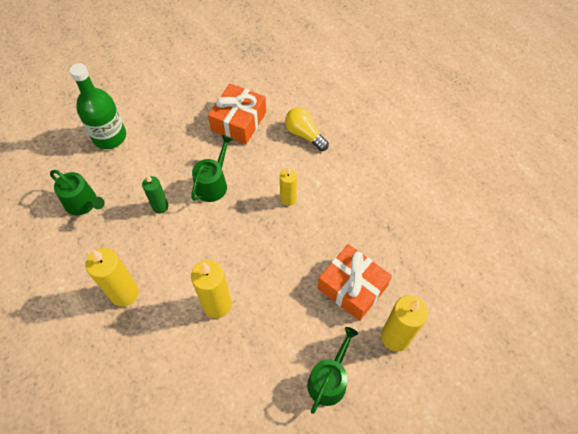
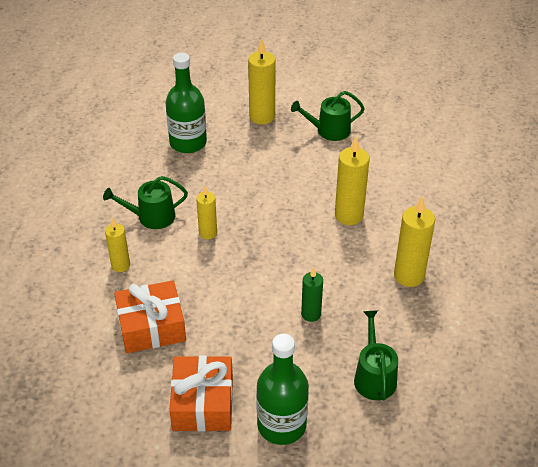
camera: 130 degrees left, 15 degrees down
(213, 184) = (246, 294): green watering can -> green watering can (151, 217)
(304, 134) = (120, 265): yellow light bulb -> yellow candle
(352, 287) = (248, 154): orange gift -> orange gift (203, 403)
(403, 253) = (188, 143): none -> green bottle

